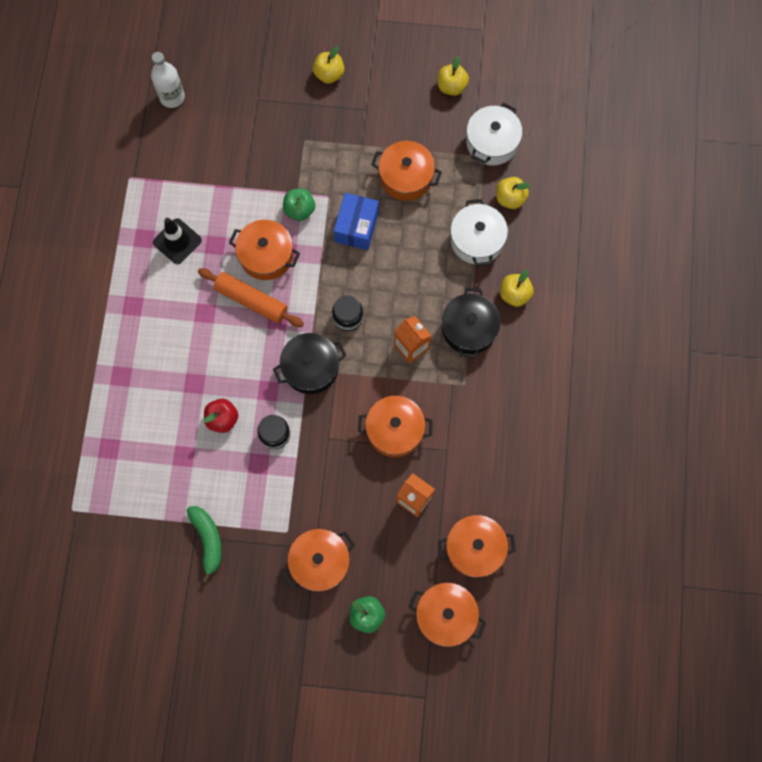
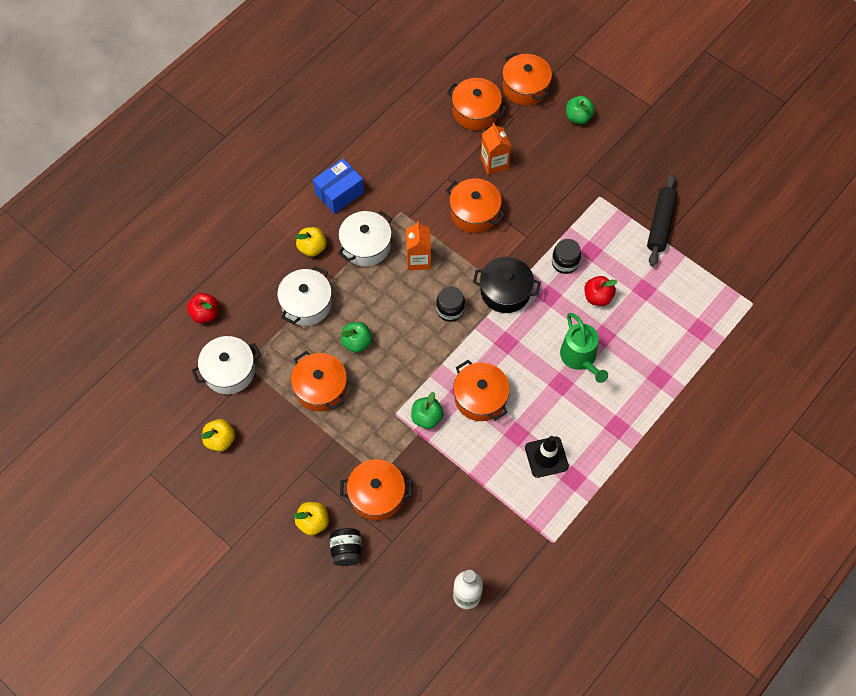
camera: 145 degrees left, 10 degrees down
(203, 348) = (580, 357): none -> green watering can
(208, 540) = (660, 224): green banana -> black rolling pin
(251, 300) = (516, 370): orange rolling pin -> none
(287, 71) = (347, 551): none -> black jar
(320, 562) = (589, 165): orange pot -> orange pot (377, 494)
(356, 227) = (391, 374): blue box -> blue box (339, 193)
(406, 235) = (357, 342): none -> green apple
(469, 329) = (366, 245): black pot -> white pot
(510, 198) = (254, 318): yellow apple -> none
(554, 175) = (205, 314): none -> red apple

